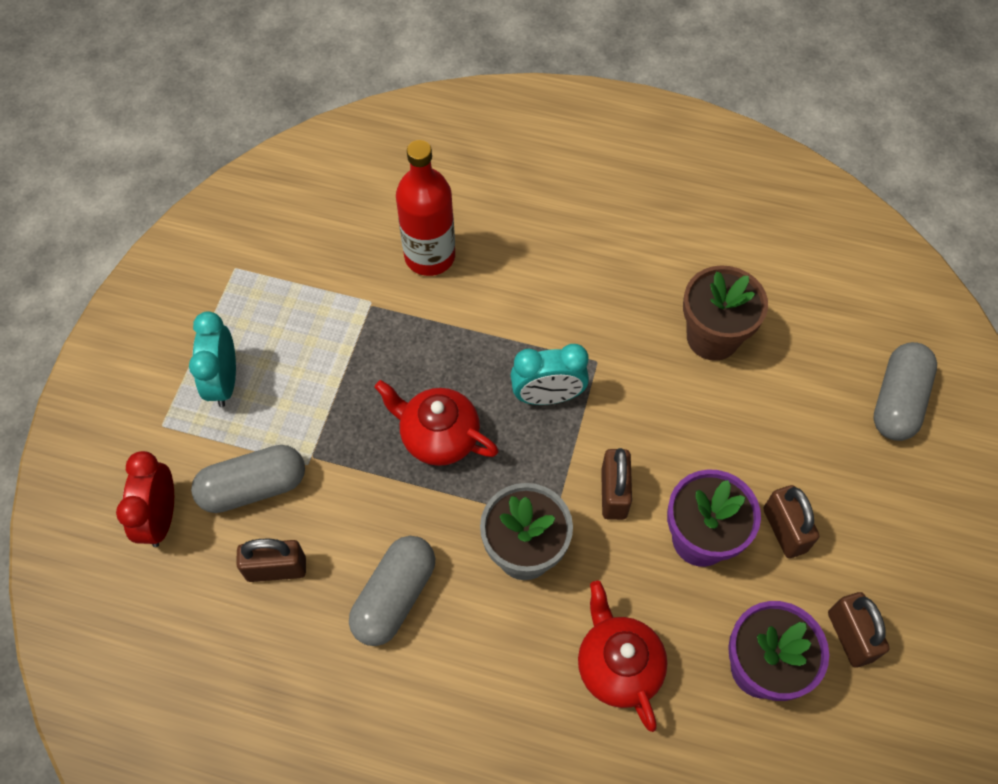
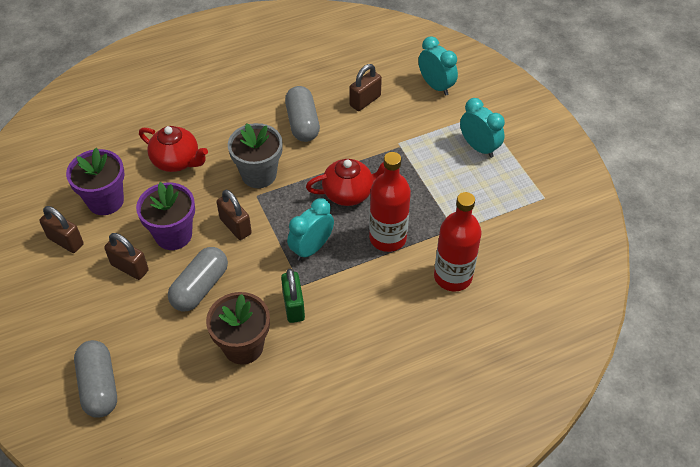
camera: 140 degrees right, 10 degrees down
(161, 518) = (436, 86): red clock -> turquoise clock
(253, 487) = (411, 119): grey capsule -> grey capsule (200, 287)
(452, 346) = (387, 238): none -> red bottle
(624, 343) = (293, 306): none -> green padlock

